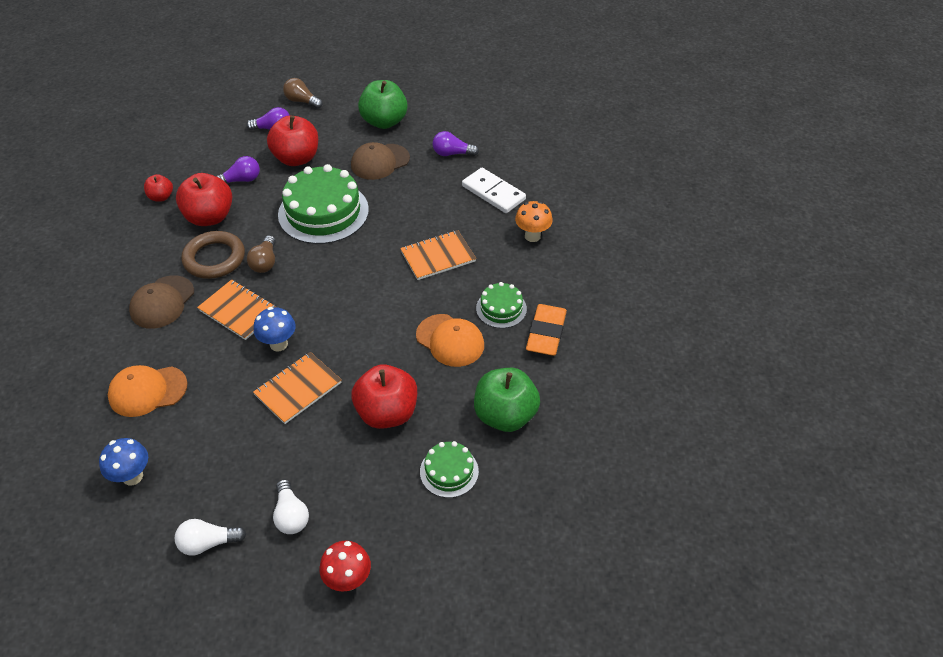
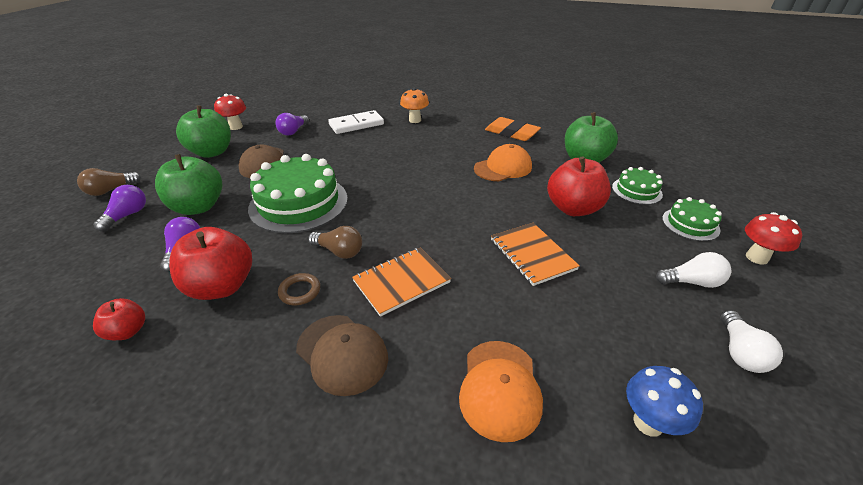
camera: 70 degrees left, 10 degrees down
(214, 258) = (300, 291): brown ring -> brown ring, size x0.51
(279, 344) = (467, 259): blue mushroom -> none
(296, 158) = (198, 207): red apple -> green apple
(438, 256) = (407, 157): orange notebook -> none
(441, 111) = (236, 127): none -> red mushroom
(501, 308) = (480, 143): green cake -> green cake (690, 224)

